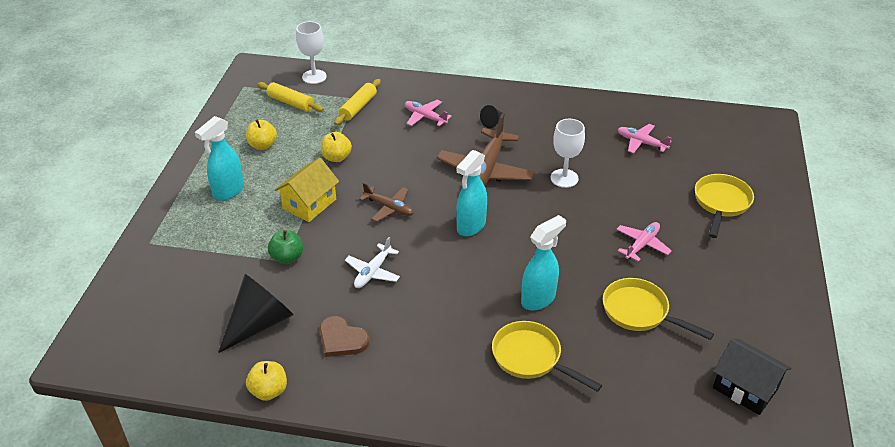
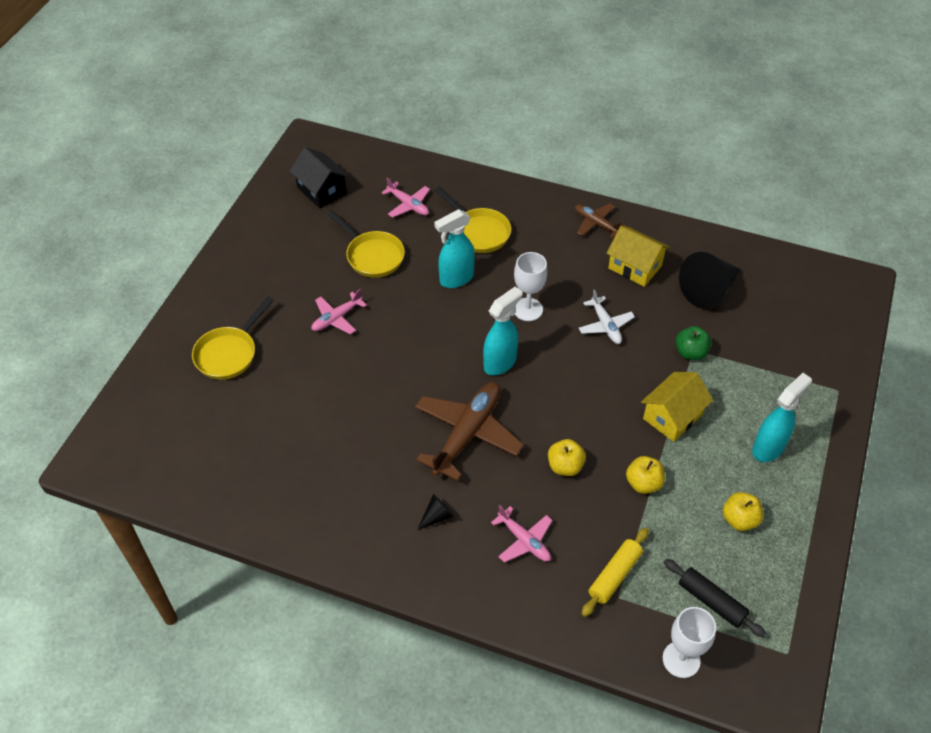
camera: 170 degrees left, 10 degrees up
(269, 391) = (693, 235): yellow apple -> yellow apple (565, 466)
(291, 102) = (711, 601): yellow rolling pin -> black rolling pin
(342, 339) = (635, 267): brown heart -> yellow house
(373, 272) = (605, 325): white plane -> white plane turned 120 degrees clockwise
(389, 208) = (584, 398): brown plane -> brown plane (596, 224)
(564, 178) = (380, 411): white goblet -> white goblet (528, 309)
(641, 142) = (266, 451): pink plane -> pink plane (408, 205)

